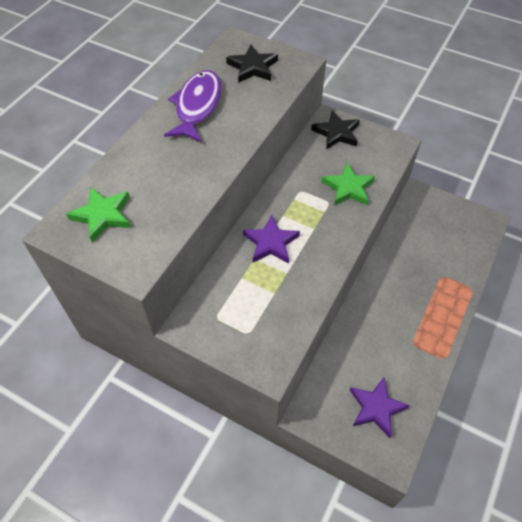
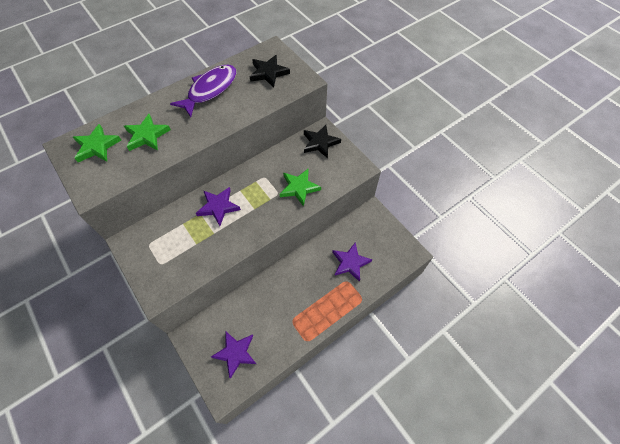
camera: 25 degrees right, 5 degrees up
(159, 181) = (147, 135): none -> green star
(433, 256) = (350, 262): none -> purple star

